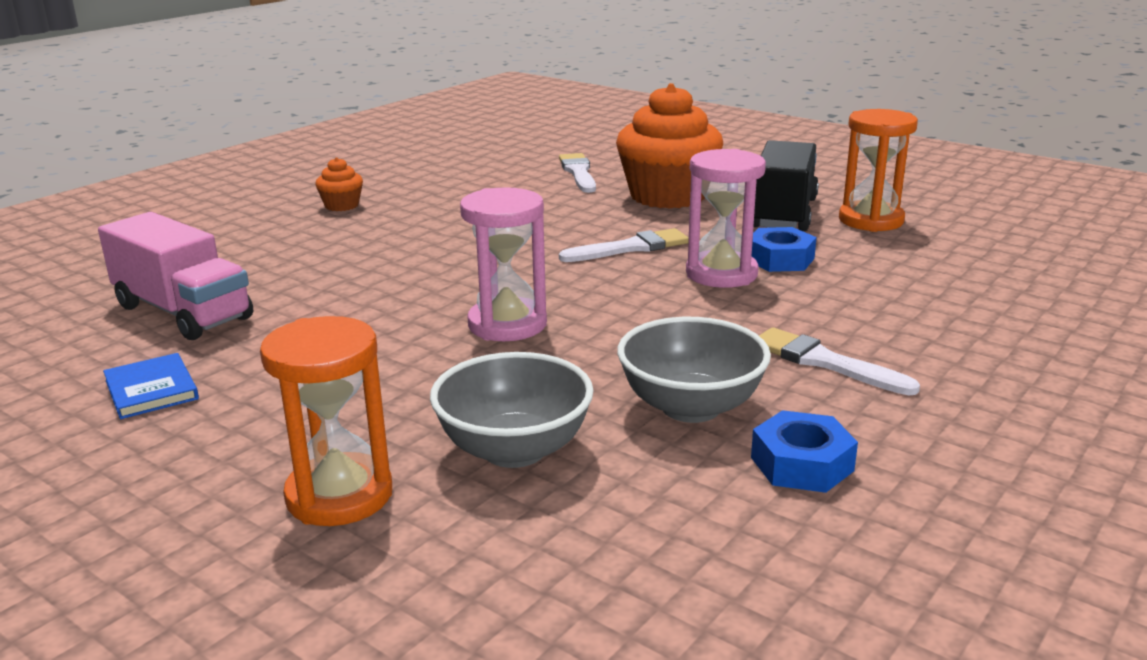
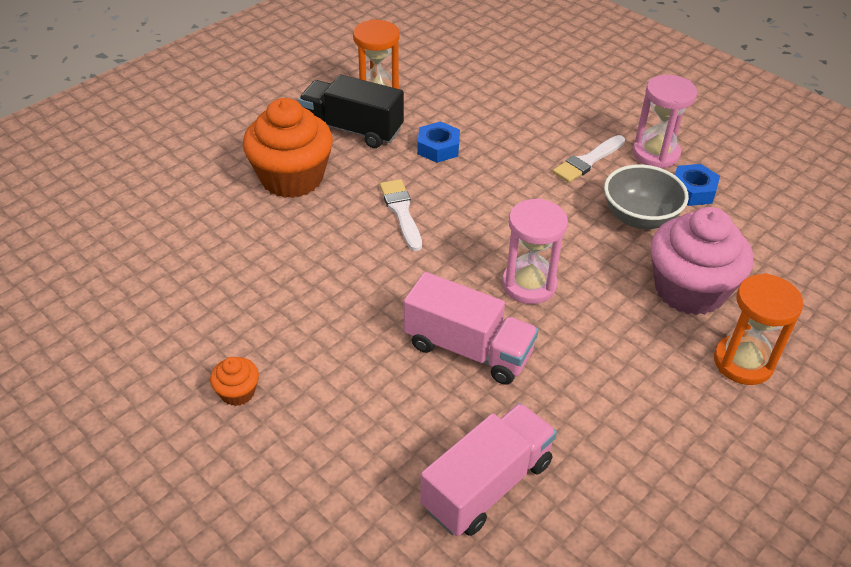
camera: 85 degrees left, 20 degrees up
(151, 390) = (625, 479): blue book -> none
(388, 294) = (468, 349): none -> pink truck
(514, 450) = (689, 289): grey bowl -> pink cupcake
(578, 172) = (206, 221): white brush -> none
(721, 274) = (458, 177): pink hourglass -> pink hourglass (655, 154)

